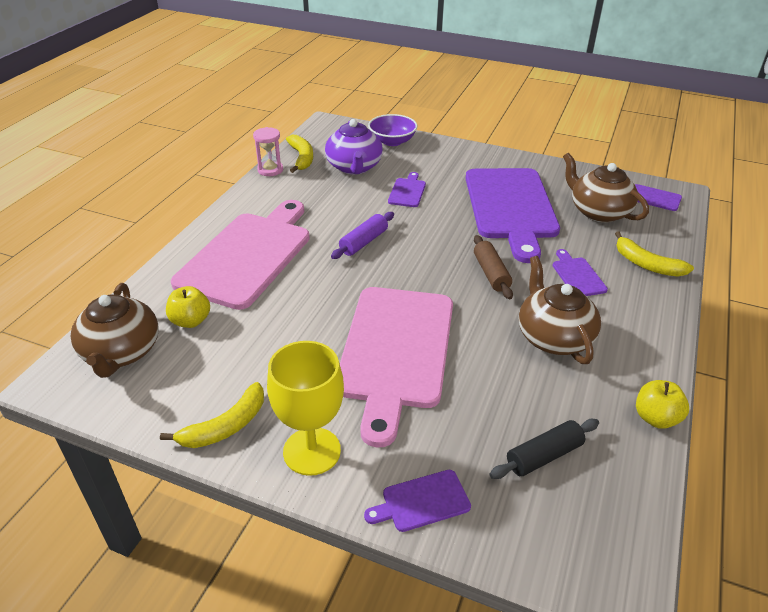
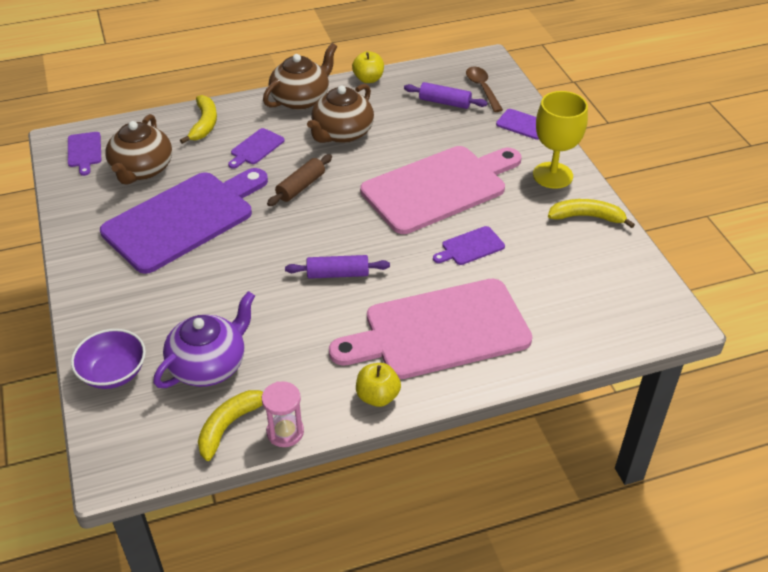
camera: 130 degrees left, 5 degrees up
(121, 352) = (615, 310): brown teapot -> brown teapot (301, 99)
(191, 321) = (544, 301): yellow apple -> yellow apple (377, 396)
(407, 191) = (221, 296): purple cutting board -> purple cutting board (470, 247)
(544, 456) = (444, 102): black rolling pin -> purple rolling pin
(546, 520) = (482, 88): none -> brown spoon

